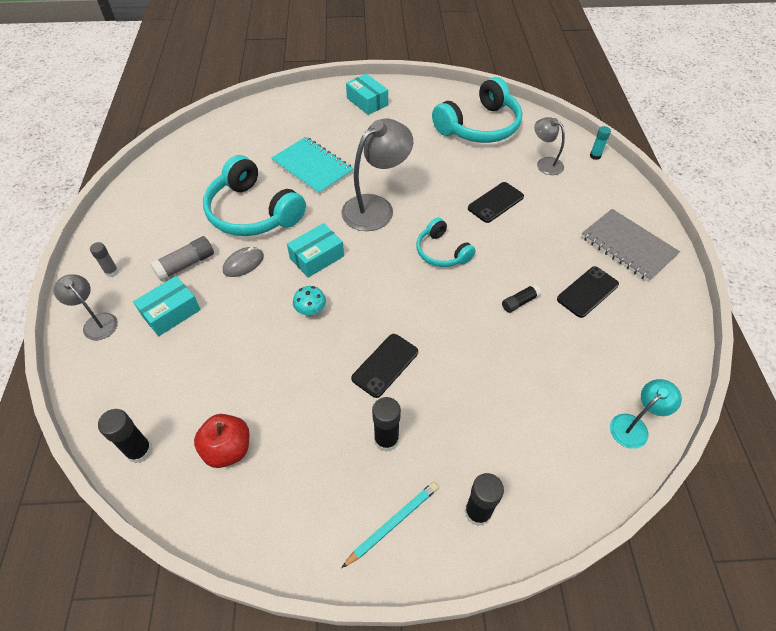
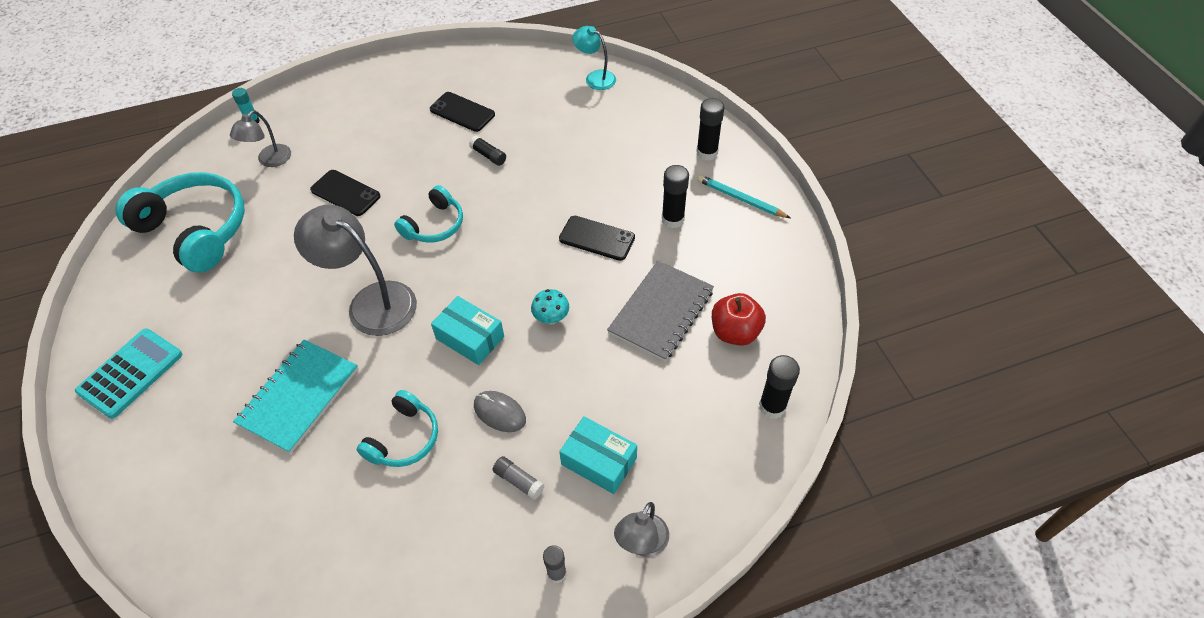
camera: 105 degrees left, 0 degrees up
(186, 264) = (518, 481): grey glue stick -> grey glue stick, size x0.64
(253, 212) = (404, 438): turquoise headphones -> turquoise headphones, size x0.56
(367, 102) = (131, 373): turquoise box -> turquoise calculator
(627, 246) = (395, 90): grey notebook -> grey notebook (661, 312)

